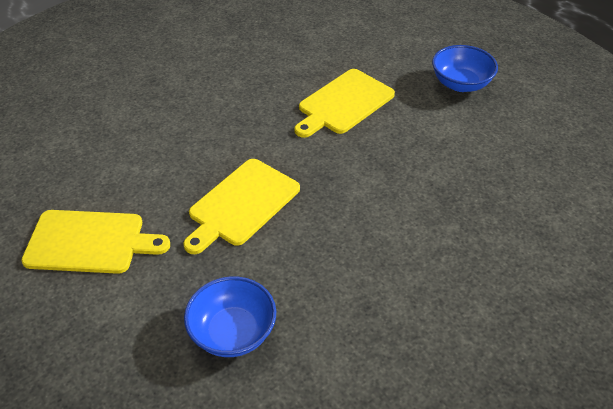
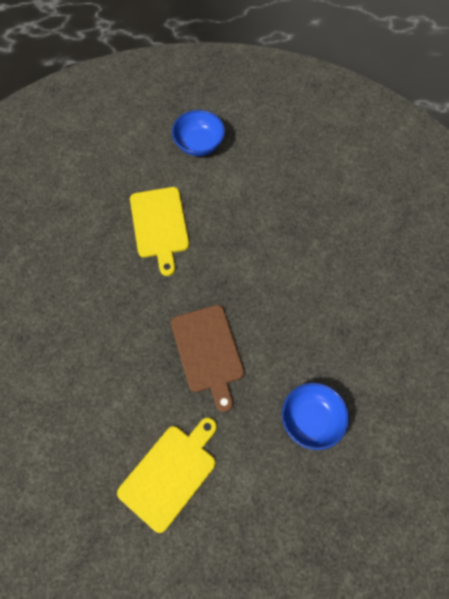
camera: 55 degrees left, 20 degrees up
(241, 204) = (208, 352): yellow cutting board -> brown cutting board

